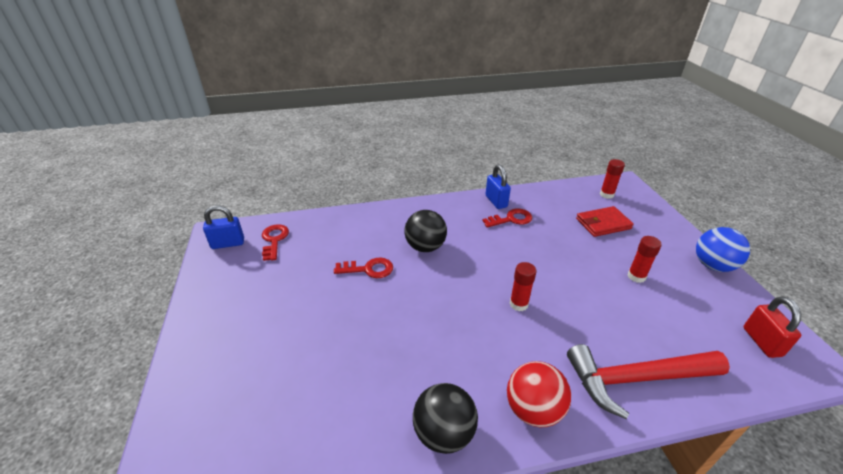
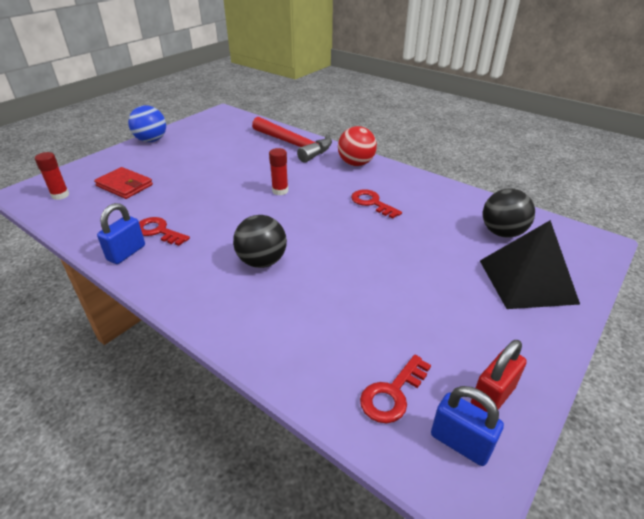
camera: 130 degrees left, 0 degrees up
(225, 370) = (527, 281): none -> black pyramid
(368, 269) = (336, 278): red key -> red key (372, 203)
(444, 433) = (409, 181): black ball -> black ball (502, 233)
(636, 276) = (194, 160): red glue stick -> none
(761, 342) = (219, 123): red padlock -> red padlock (492, 396)

